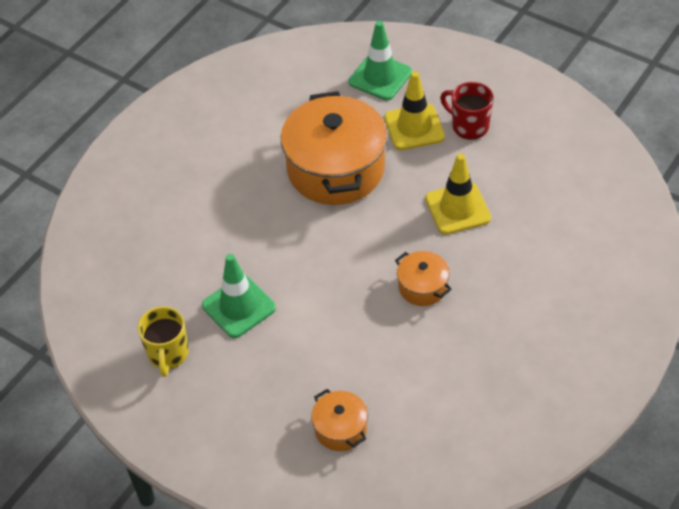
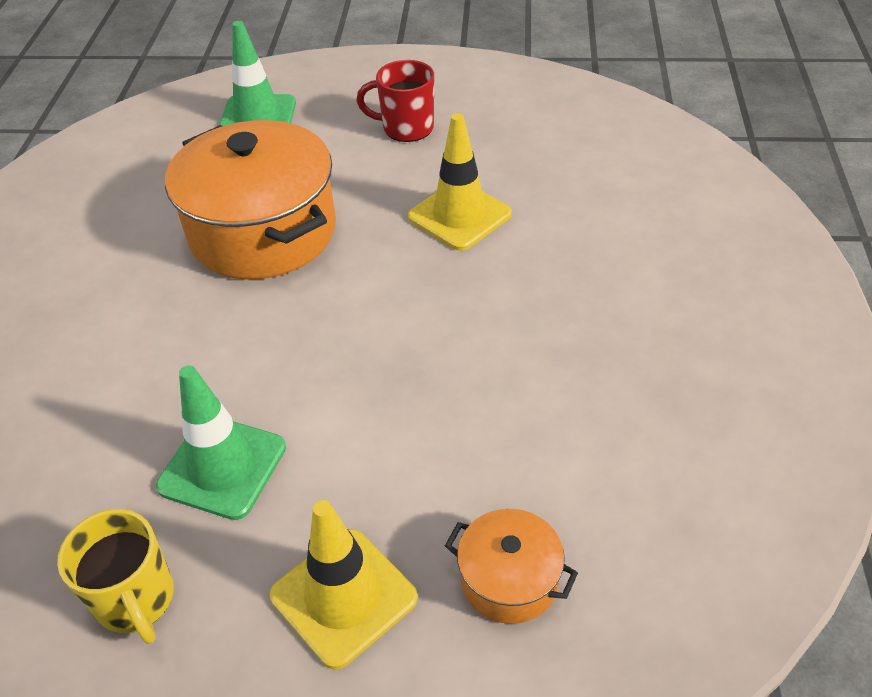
camera: 30 degrees left, 5 degrees down
(414, 127) = (338, 152): yellow traffic cone -> yellow traffic cone (343, 597)
(422, 287) = (483, 323): orange pot -> none

